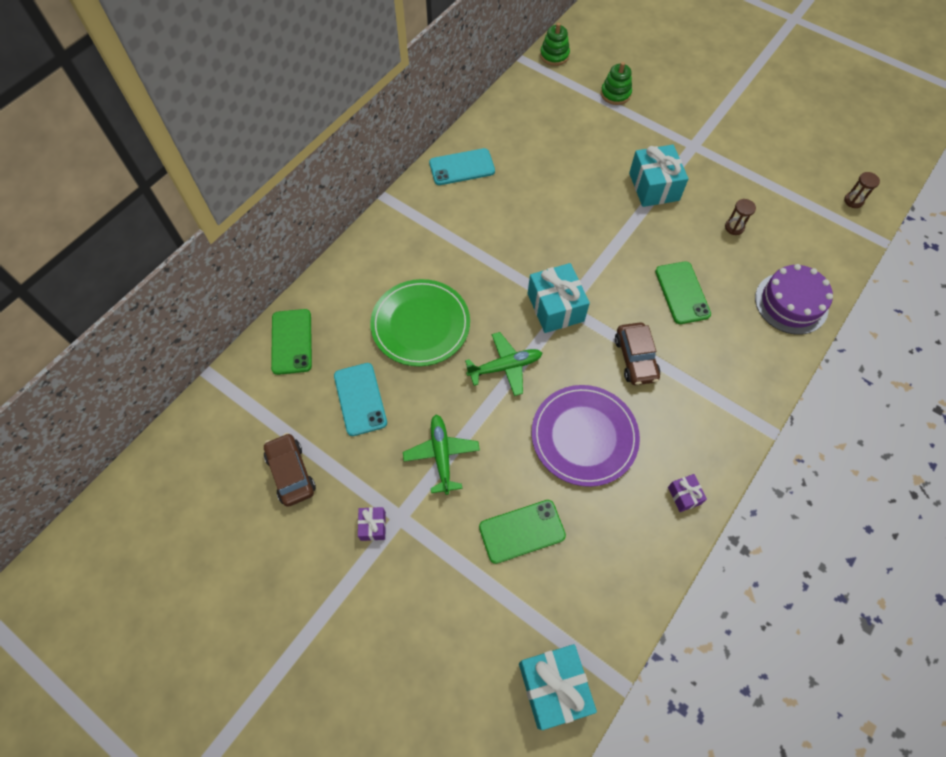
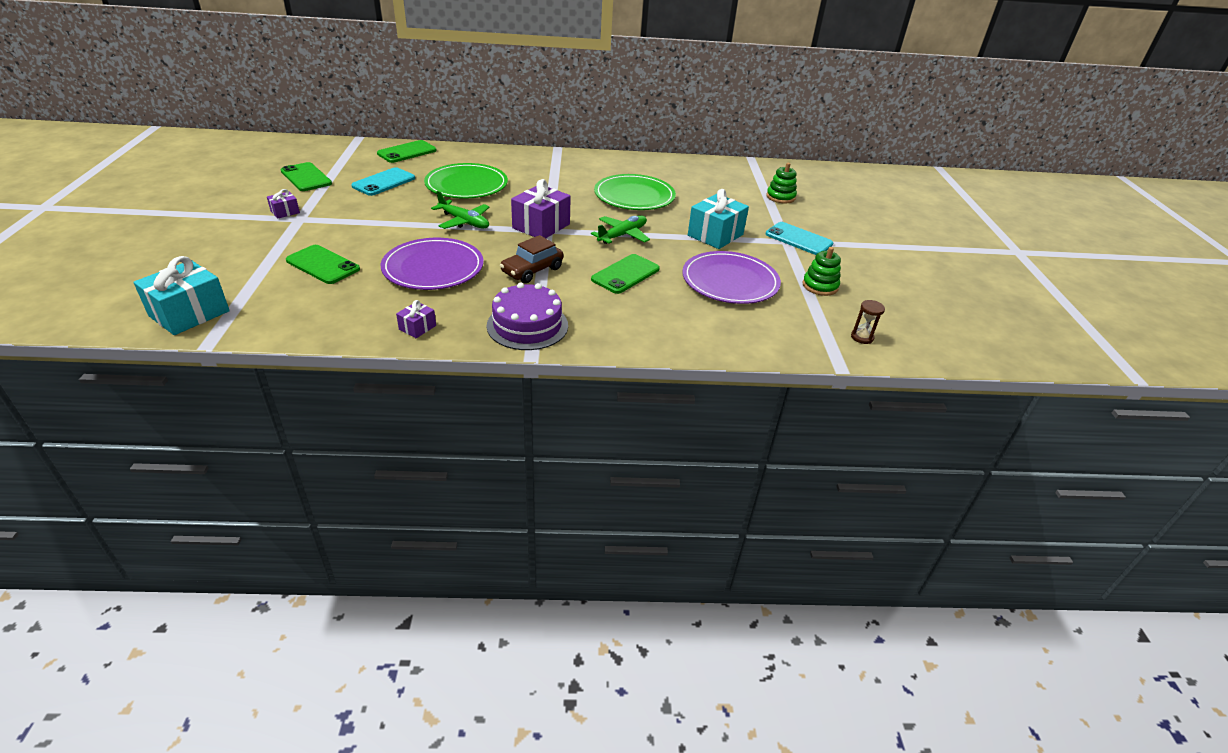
camera: 50 degrees right, 25 degrees down
(291, 473) = (306, 177): brown car -> green phone
(441, 455) = (363, 219): green plane -> green plane (622, 235)
(462, 167) = (619, 163): turquoise phone -> turquoise phone (798, 239)
(541, 198) = (634, 196): none -> green plate
(554, 55) = (775, 167): green stacking toy -> green stacking toy (820, 286)
(555, 307) = (541, 226): turquoise gift -> purple gift
(734, 227) = (730, 281): brown hourglass -> purple plate
(791, 303) = (688, 331): purple cake -> purple cake (527, 325)

